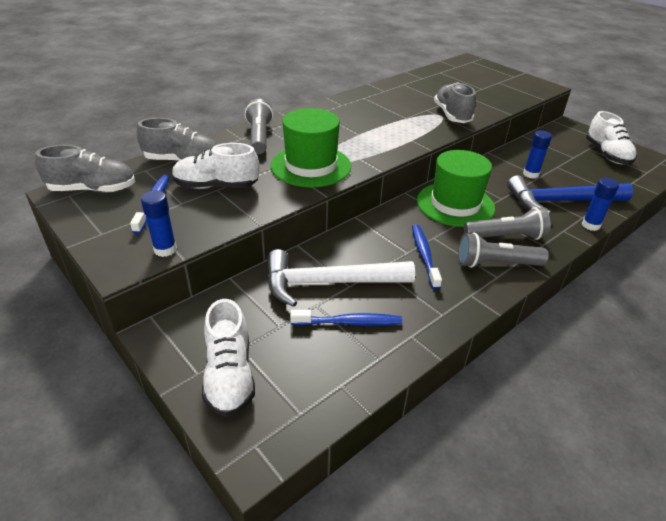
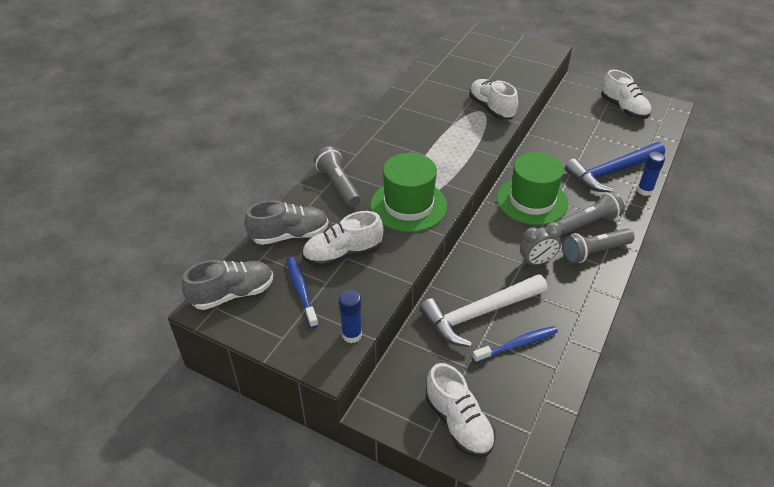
camera: 20 degrees left, 5 degrees up
(424, 255) = (536, 262): blue toothbrush -> grey clock
(452, 115) = (491, 108): grey shoe -> white shoe
(530, 174) = (574, 149): blue glue stick -> none

